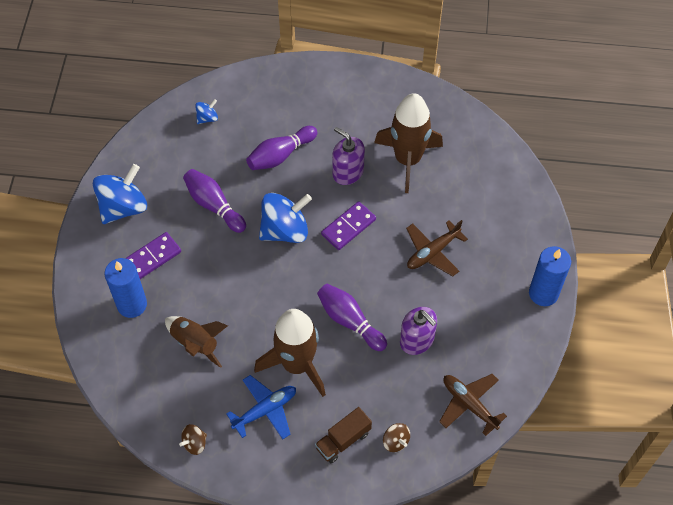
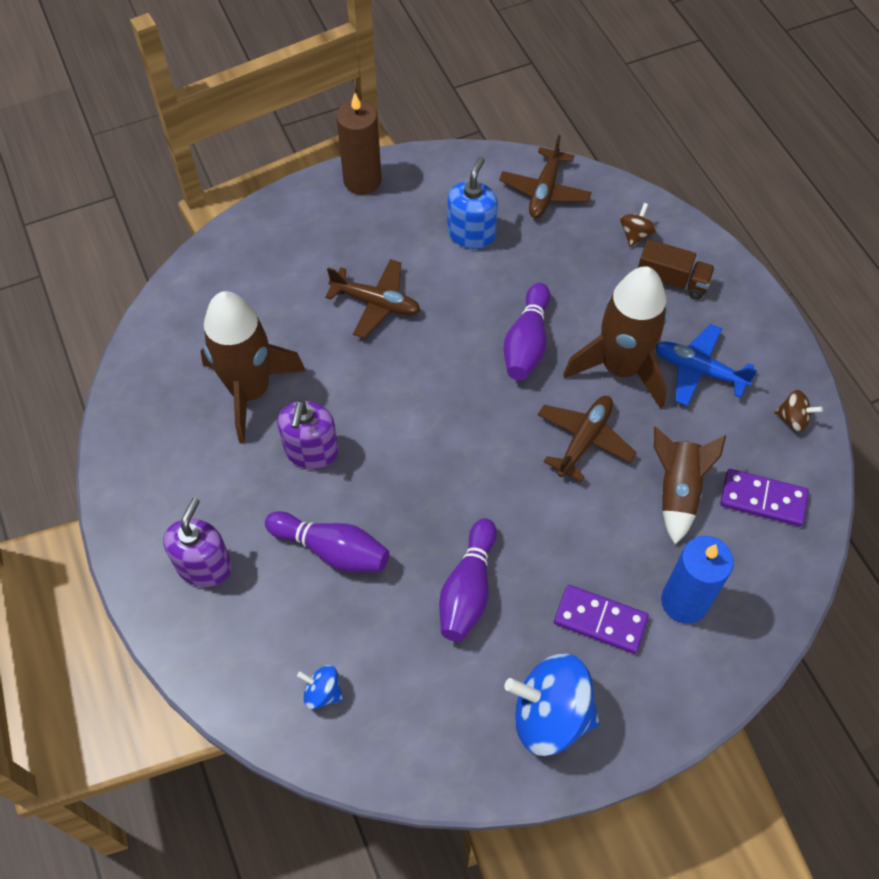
camera: 120 degrees left, 0 degrees up
(262, 313) = (584, 440): none -> brown plane
(285, 230) = (449, 478): blue spinning top -> none
(348, 227) = (397, 408): purple domino -> purple domino (763, 499)
(417, 340) = (503, 268): purple soap dispenser -> purple soap dispenser (204, 566)
(457, 336) = (471, 234): none -> blue soap dispenser
(543, 293) = (362, 180): blue candle -> brown candle

